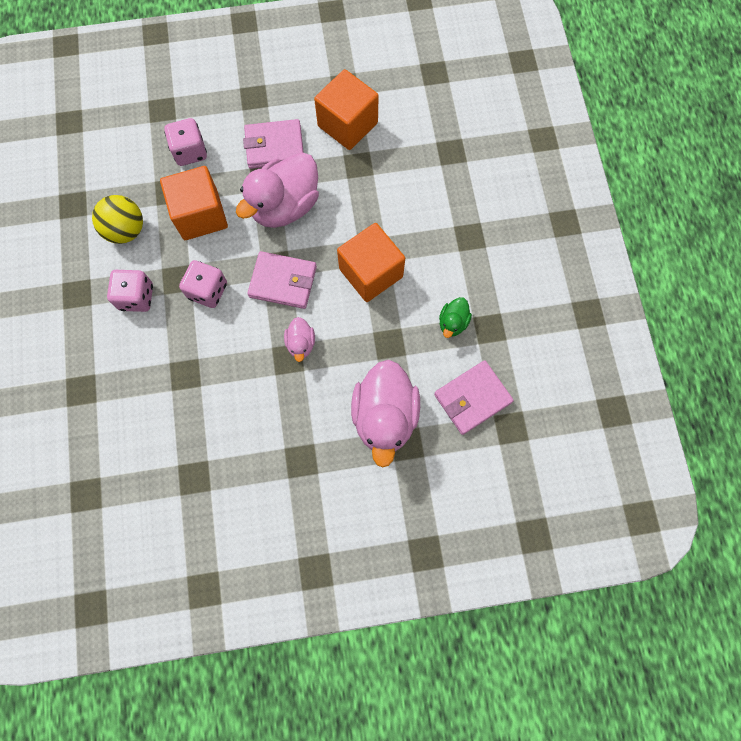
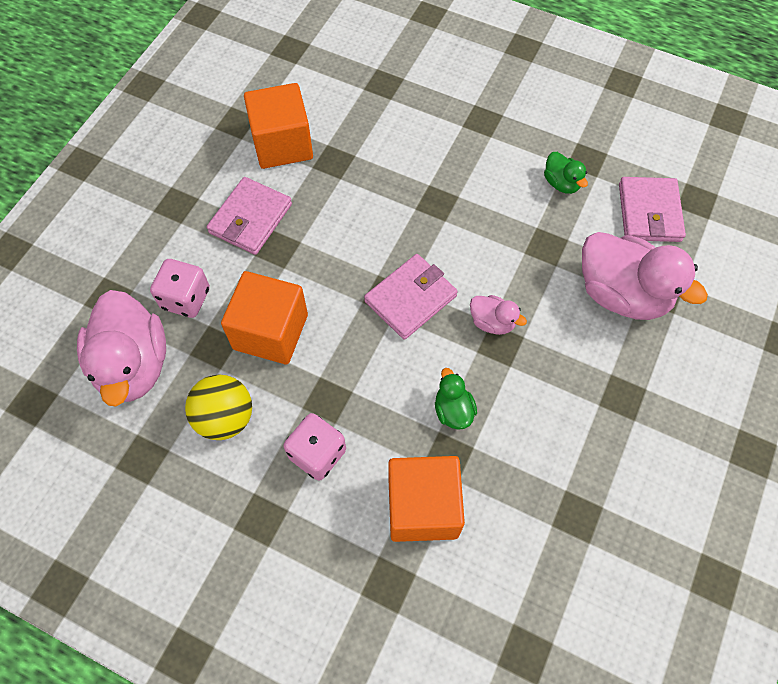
camera: 55 degrees left, 10 degrees down
(208, 291) = (366, 376): pink dice -> none
(218, 358) = (453, 410): none -> green duck
(285, 206) = (326, 248): pink duck -> pink duck (133, 365)
(371, 273) = (460, 218): orange cube -> orange cube (423, 507)

